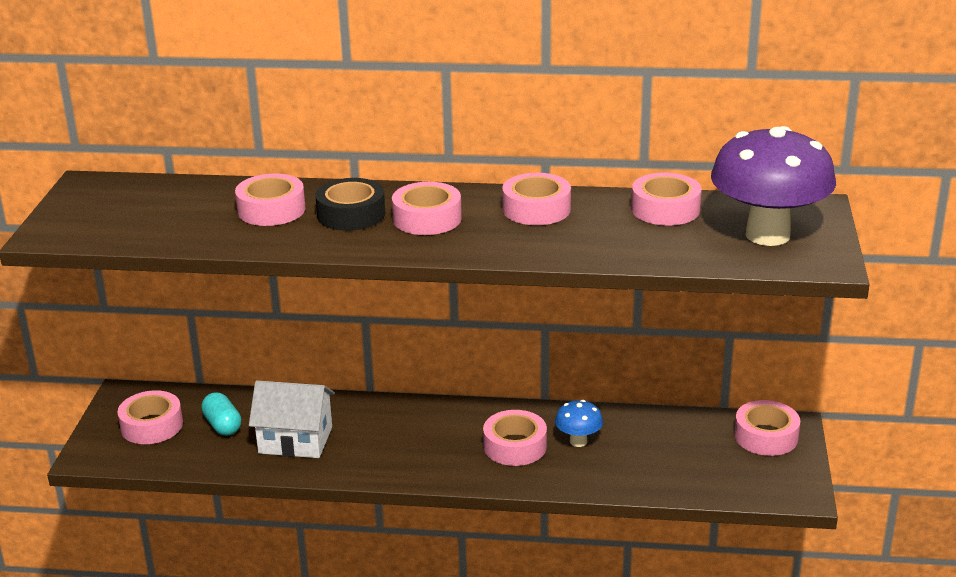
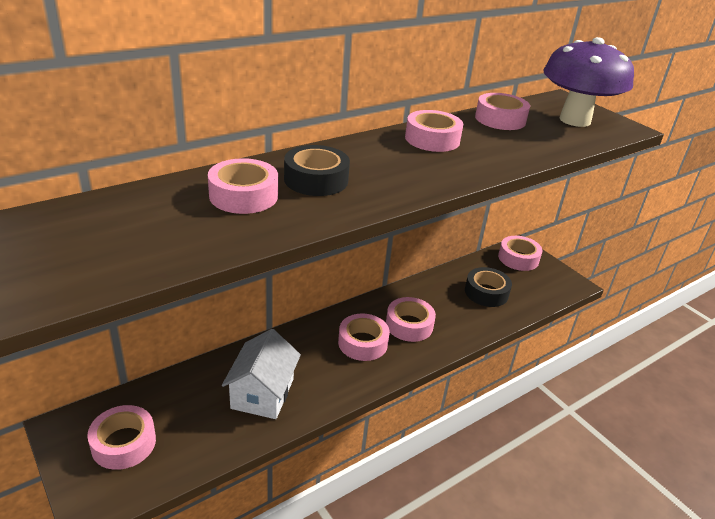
camera: 45 degrees left, 5 degrees up
(222, 425) = (189, 411): turquoise capsule -> none
(295, 440) = (262, 393): white house -> white house turned 45 degrees counterclockwise
(427, 218) = (376, 166): pink tape -> pink tape (363, 343)
(578, 441) = (438, 304): blue mushroom -> none
(658, 454) = (486, 292): none -> black tape

